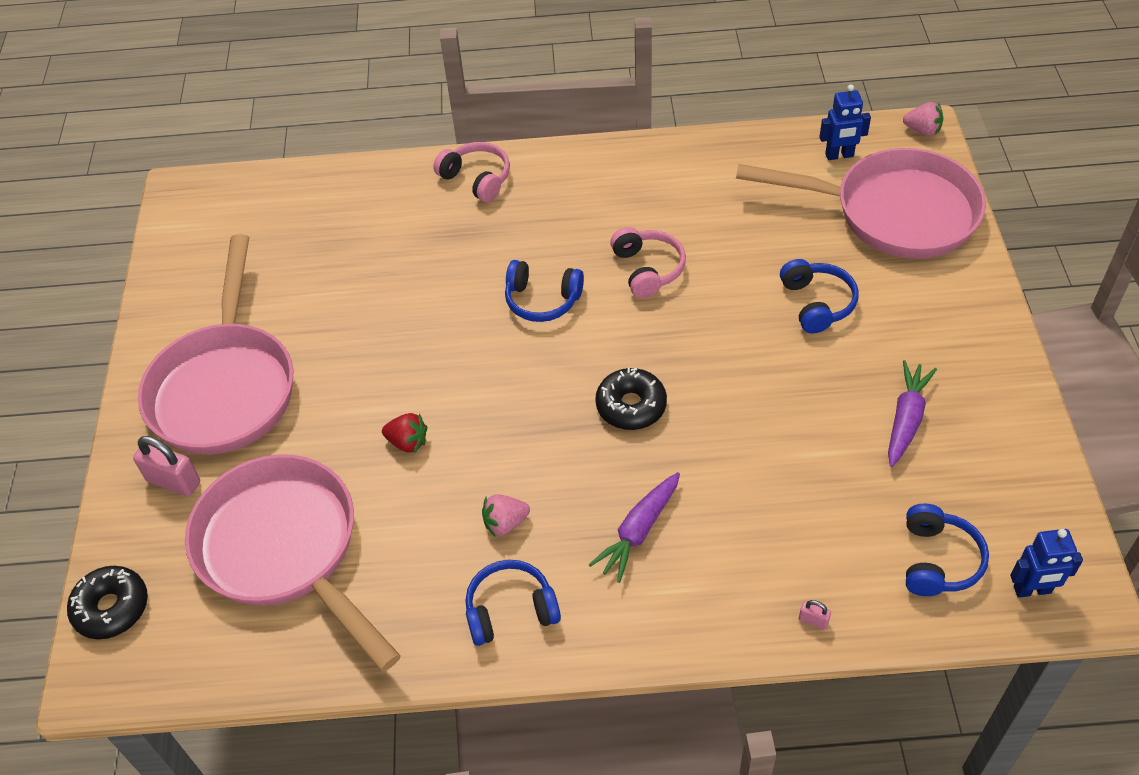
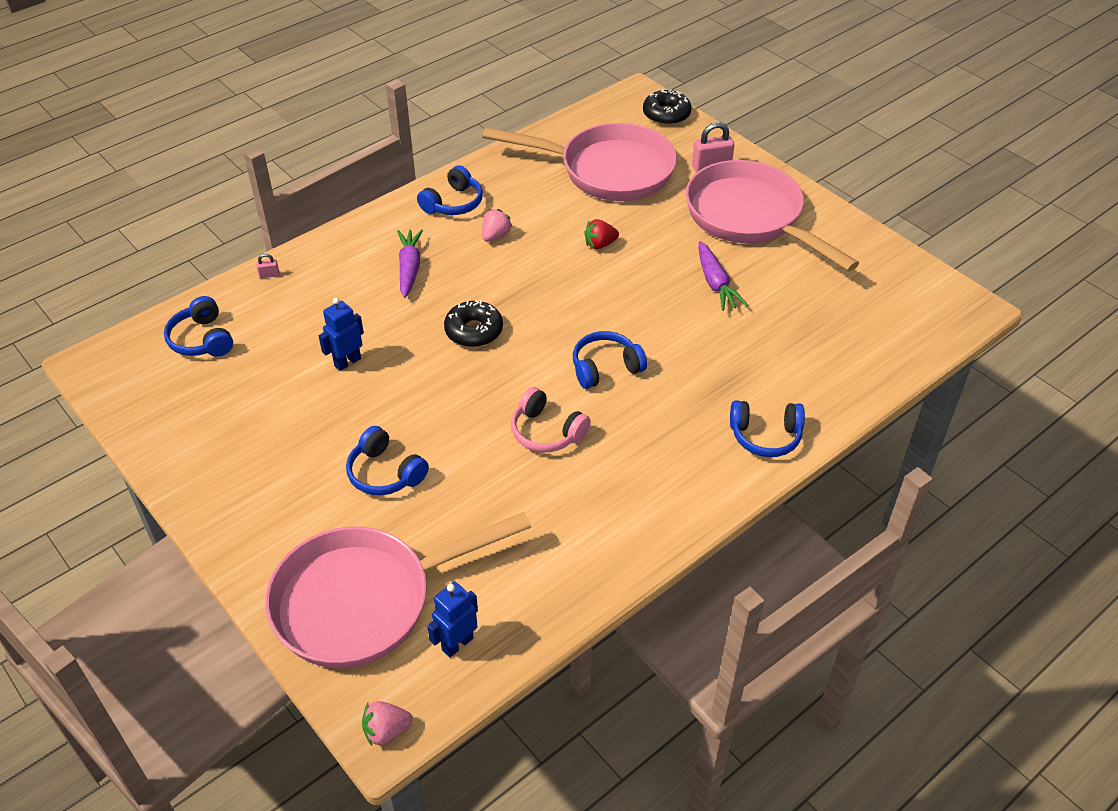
camera: 140 degrees right, 5 degrees down
(477, 179) = (765, 436): pink headphones -> blue headphones
(906, 419) = (264, 416): purple carrot -> purple carrot (715, 283)
(1032, 590) = (130, 351): blue robot -> blue robot (347, 362)

